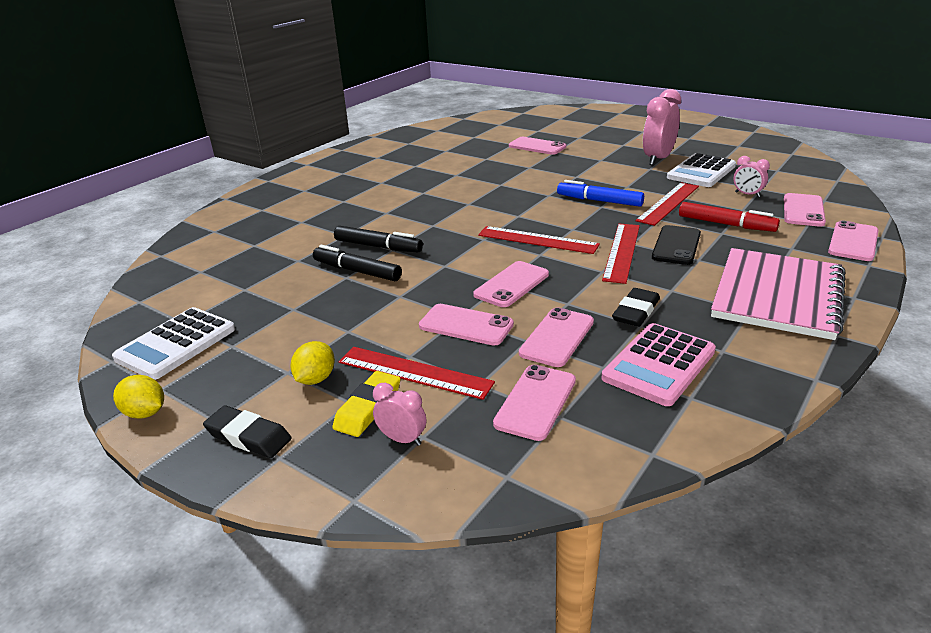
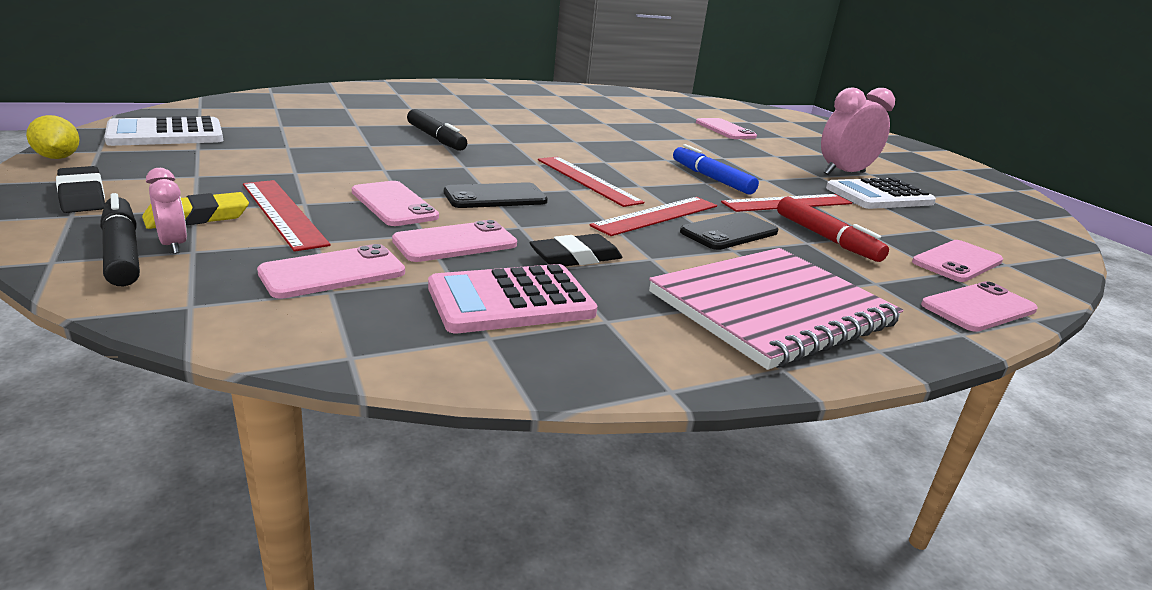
camera: 25 degrees right, 5 degrees down
(315, 379) = (204, 187): yellow lemon -> none
(357, 271) = (385, 145): black marker -> black marker (122, 251)
(511, 284) = (495, 197): pink phone -> black phone
(747, 194) = (904, 227): pink clock -> none

